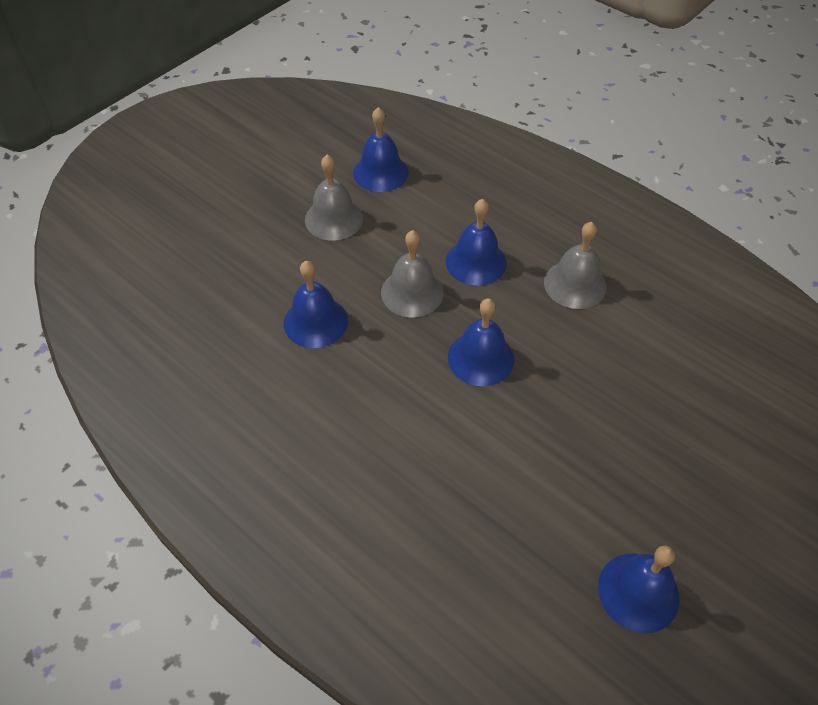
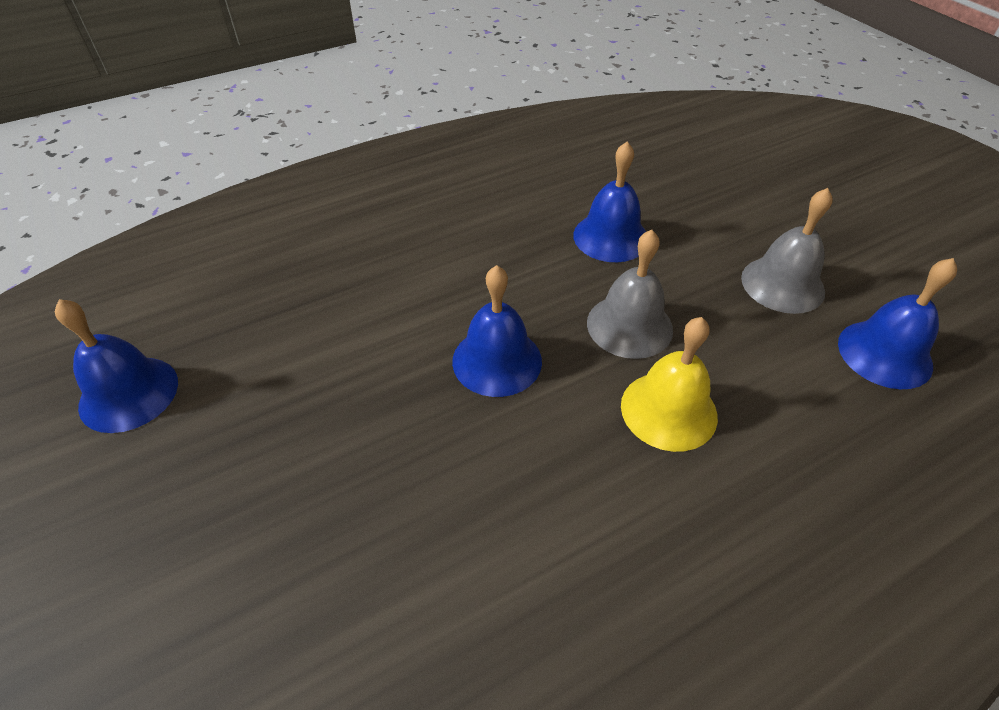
camera: 110 degrees right, 5 degrees down
(476, 262) = (668, 410): blue bell -> yellow bell
(575, 284) = (585, 528): grey bell -> none

